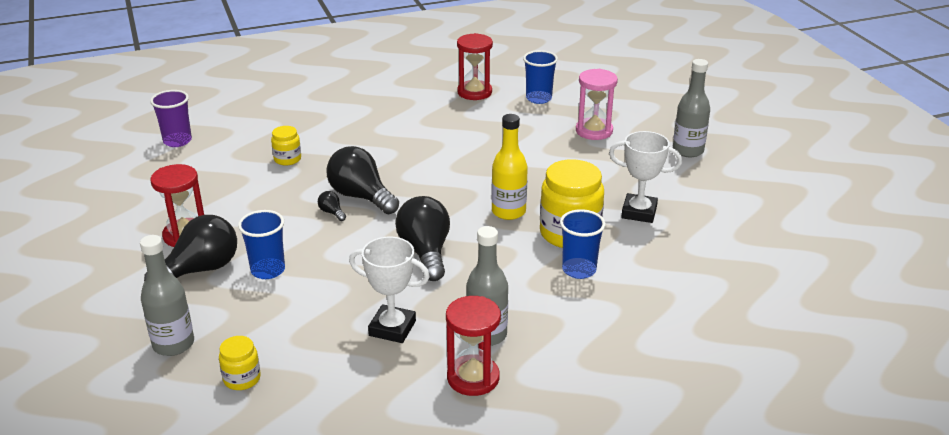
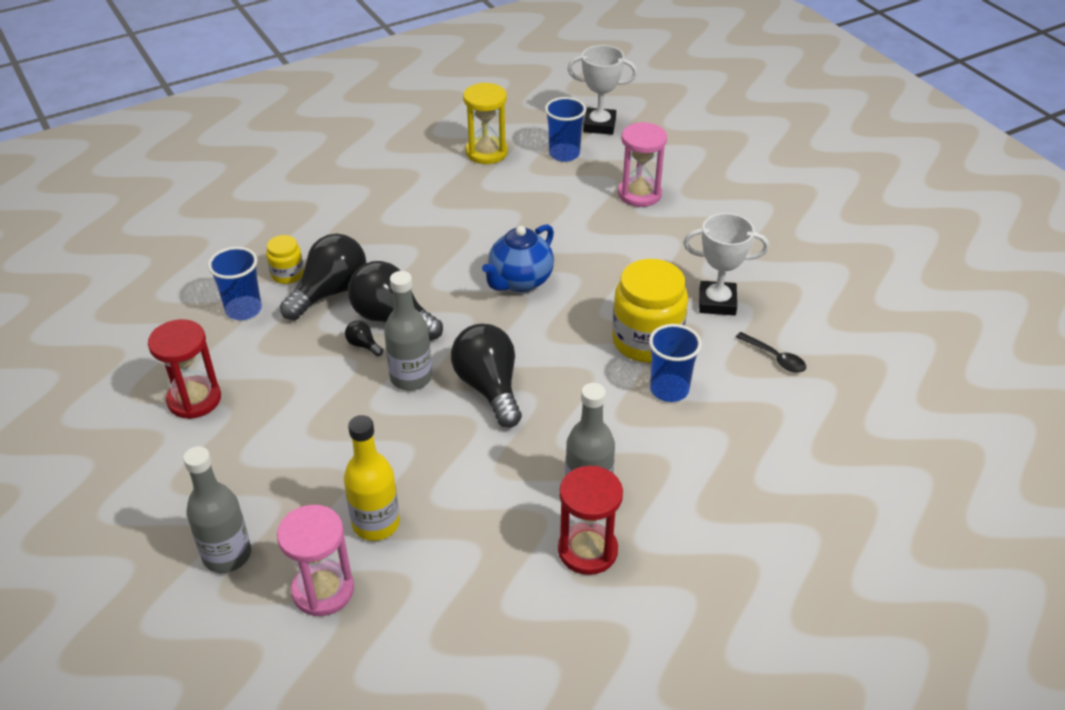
camera: 10 degrees left, 10 degrees up
(177, 141) = (142, 263): purple cup -> none
(200, 270) = (228, 446): black light bulb -> black light bulb (330, 292)
(242, 379) = (323, 590): yellow jar -> pink hourglass
(268, 270) = (310, 436): blue cup -> blue cup (243, 310)
(392, 328) = (478, 497): white trophy -> white trophy (599, 125)
(474, 92) = (486, 152): red hourglass -> yellow hourglass
(474, 181) = (520, 281): none -> blue teapot
(508, 212) = (570, 319): yellow bottle -> yellow bottle (376, 524)
(679, 257) = (775, 358): none -> black spoon
(688, 150) = (751, 210): grey bottle -> grey bottle (411, 378)

